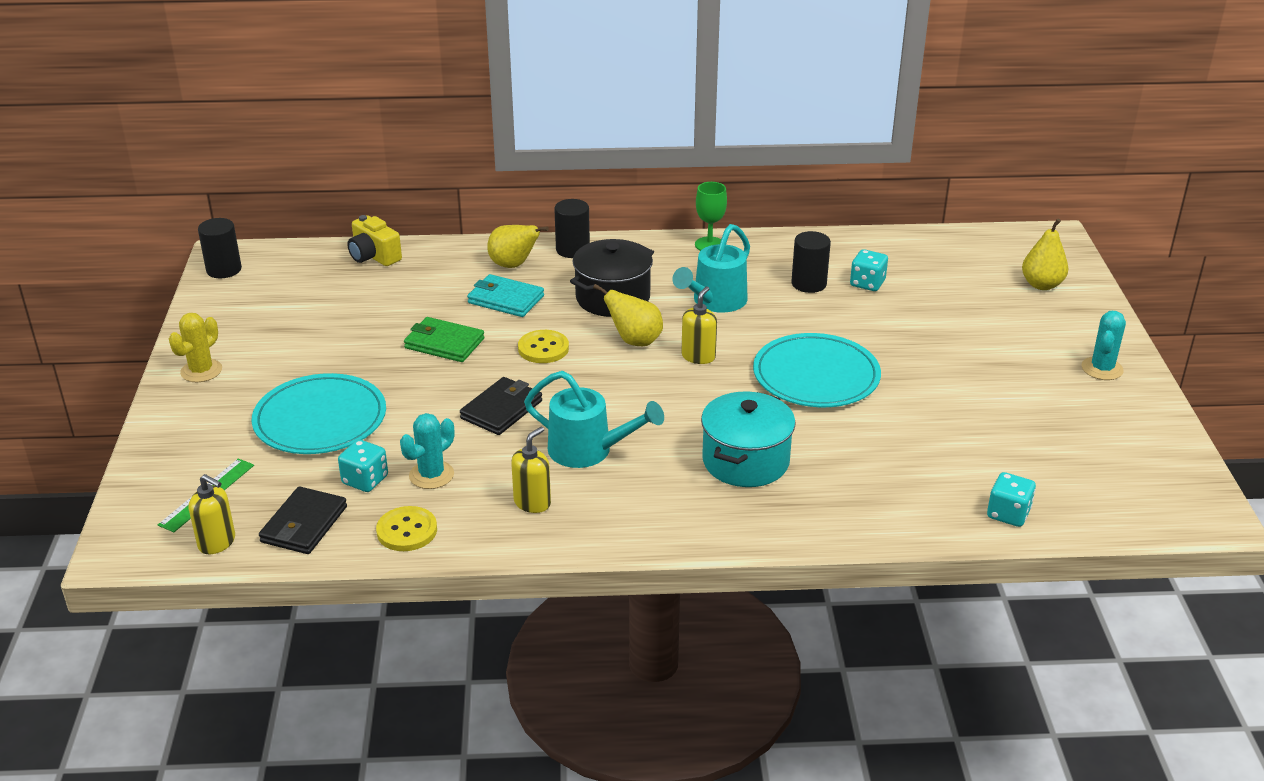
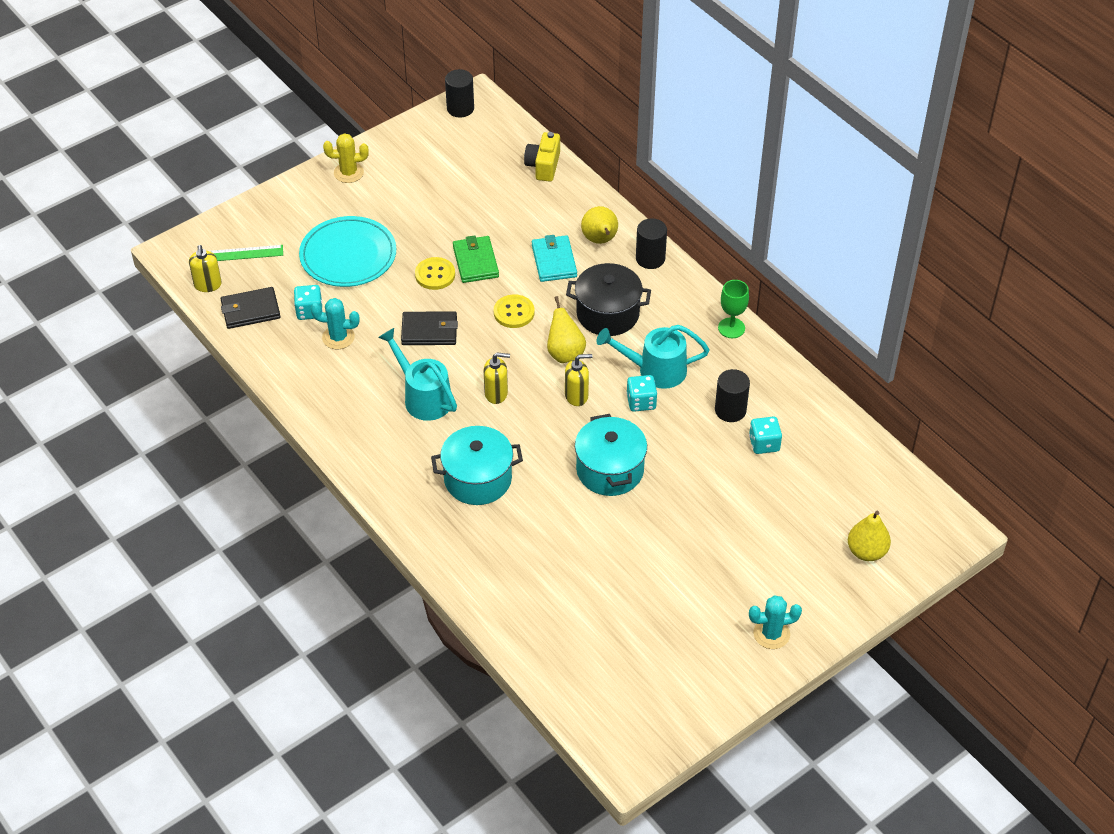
camera: 55 degrees right, 15 degrees up
(407, 531) = (280, 357): yellow button -> yellow button (435, 275)
(532, 502) = (350, 398): yellow soap dispenser -> yellow soap dispenser (496, 393)
(589, 451) = (423, 396): turquoise watering can -> turquoise watering can turned 150 degrees clockwise
(816, 376) = (610, 470): turquoise plate -> turquoise pot
(1008, 514) = (534, 643): turquoise dice -> turquoise dice (641, 402)

